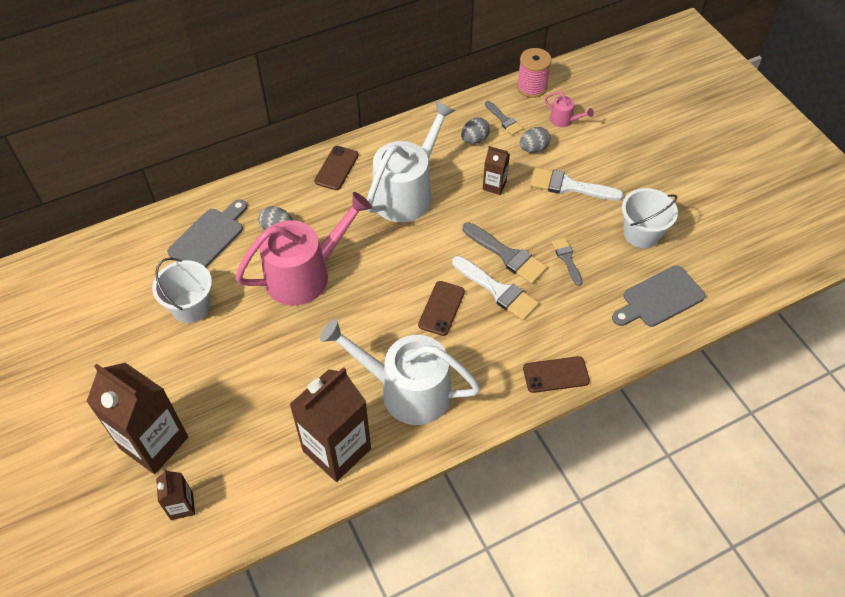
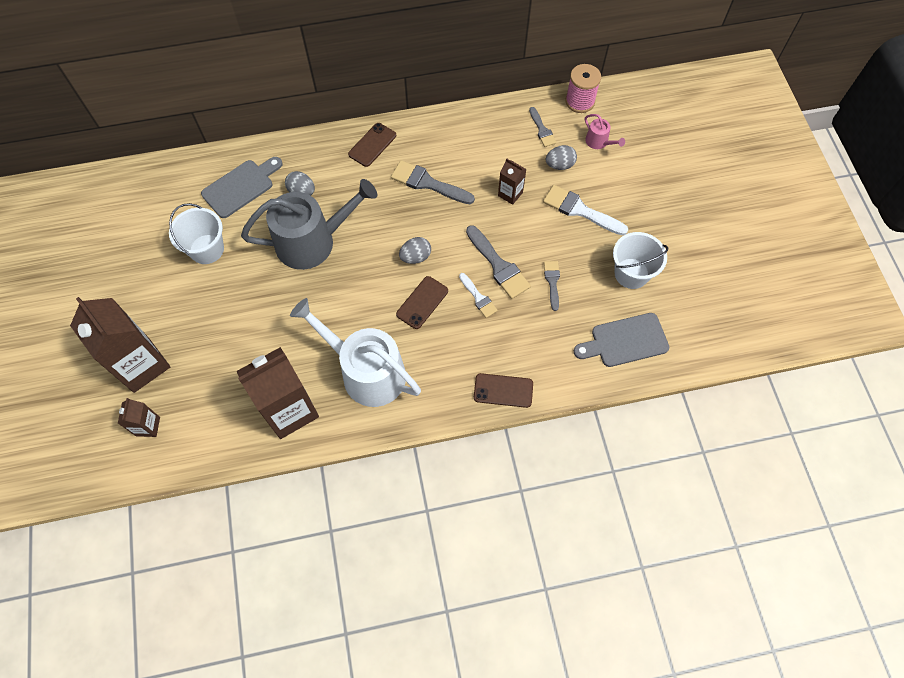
camera: 15 degrees right, 10 degrees up
(304, 274) = (312, 241): pink watering can -> grey watering can
(406, 193) = (427, 183): white watering can -> grey brush
(474, 140) = (507, 144): grey egg -> grey egg (415, 257)
(498, 290) = (478, 297): white brush -> white brush, size x0.59

